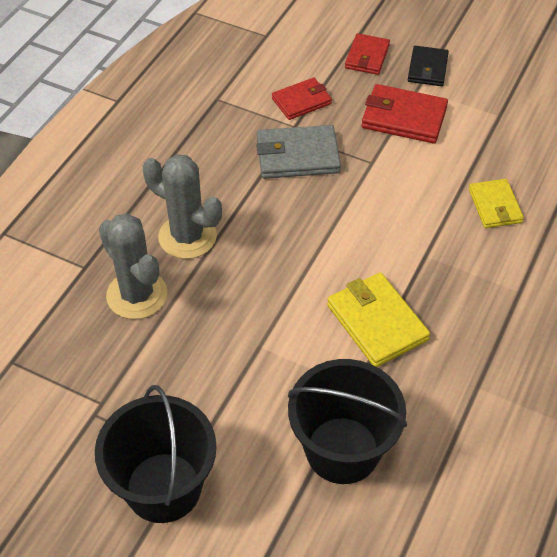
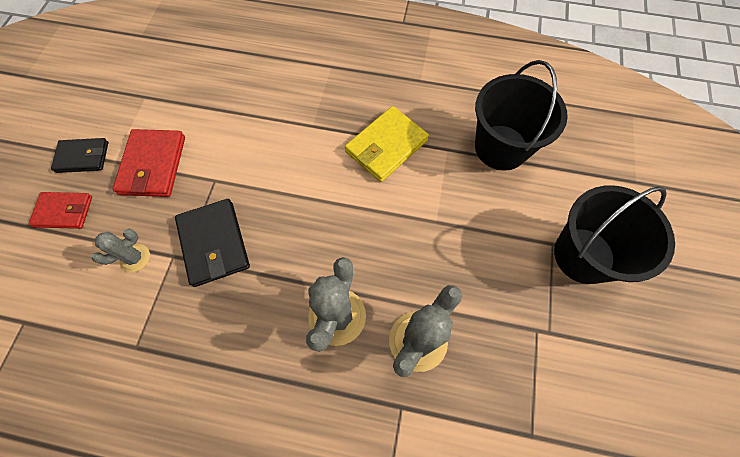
camera: 105 degrees left, 15 degrees up
(297, 155) = (214, 244): grey wallet -> black wallet
(301, 101) = (135, 258): red wallet -> grey cactus
(495, 206) = (251, 88): yellow wallet -> none

